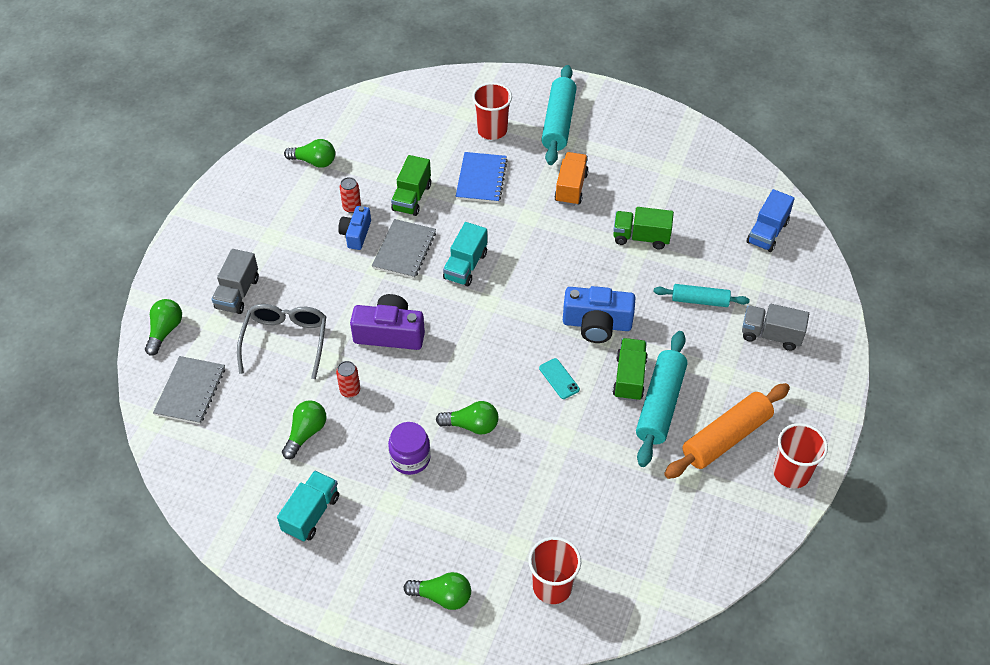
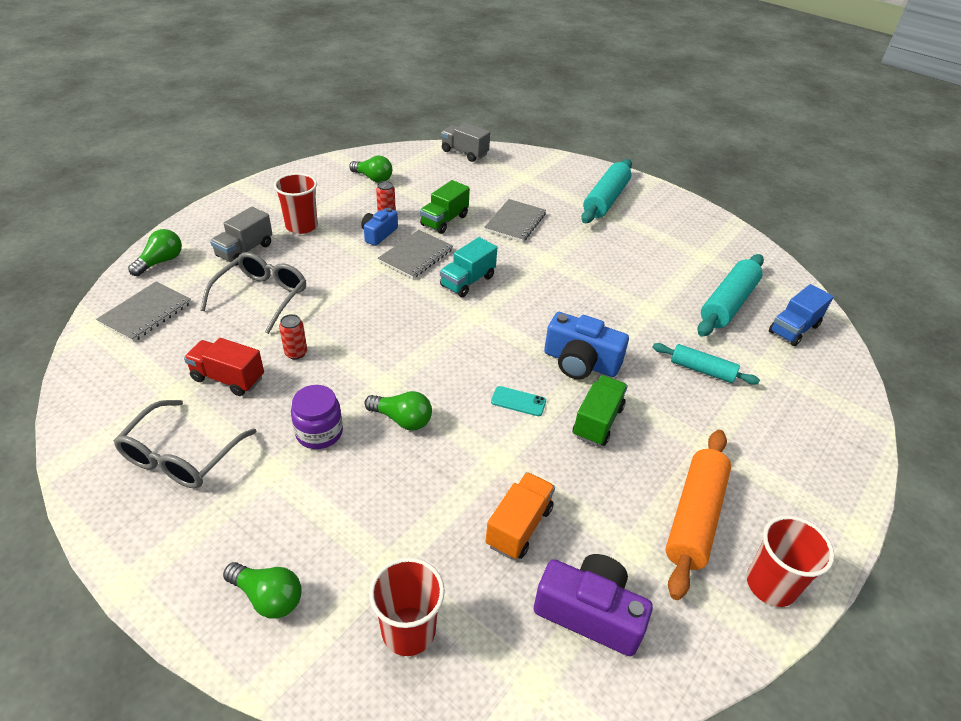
camera: 15 degrees right, 10 degrees down
(306, 433) = (228, 378): green light bulb -> red truck
(311, 514) = (181, 456): turquoise truck -> grey glasses
(390, 333) = (364, 316): purple camera -> purple camera (589, 613)
(481, 179) = (515, 222): blue notebook -> grey notebook
(492, 130) = (541, 192): red cup -> red cup (301, 226)
(559, 379) = (518, 401): turquoise phone -> turquoise phone turned 60 degrees counterclockwise
(571, 188) = (598, 247): orange truck -> orange truck (519, 526)
(641, 237) = (655, 301): green truck -> none
(660, 404) = (624, 458): turquoise rolling pin -> turquoise rolling pin (728, 304)
(726, 438) = (694, 517): orange rolling pin -> orange rolling pin turned 45 degrees counterclockwise
(771, 335) = (777, 424): grey truck -> grey truck (464, 153)

